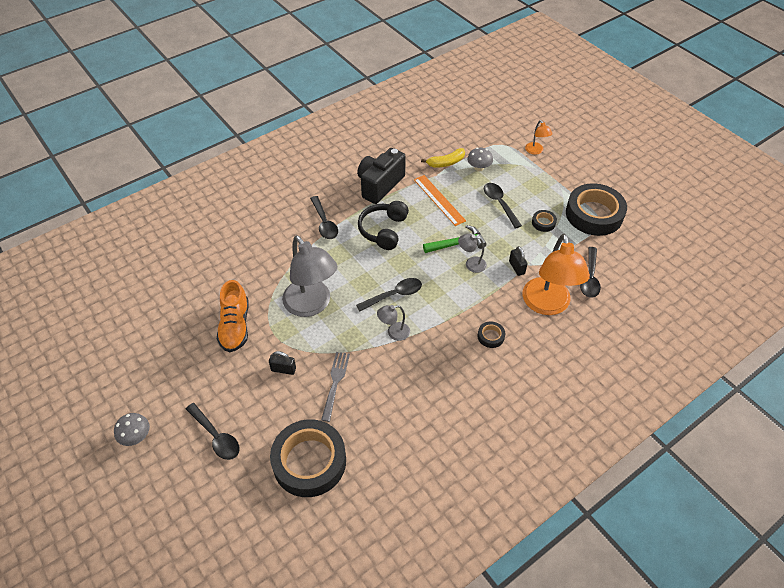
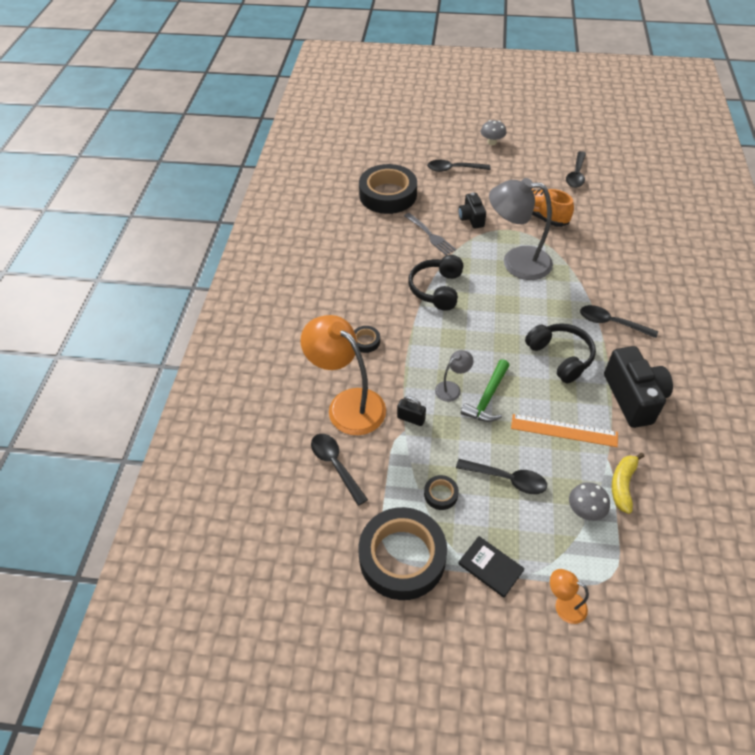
camera: 135 degrees right, 0 degrees up
(283, 369) = (471, 218): black padlock -> black camera
(394, 295) = (474, 313): black spoon -> black spoon (576, 175)
(394, 333) = (437, 289): grey lamp -> black headphones
(553, 182) = (490, 567): none -> black book

